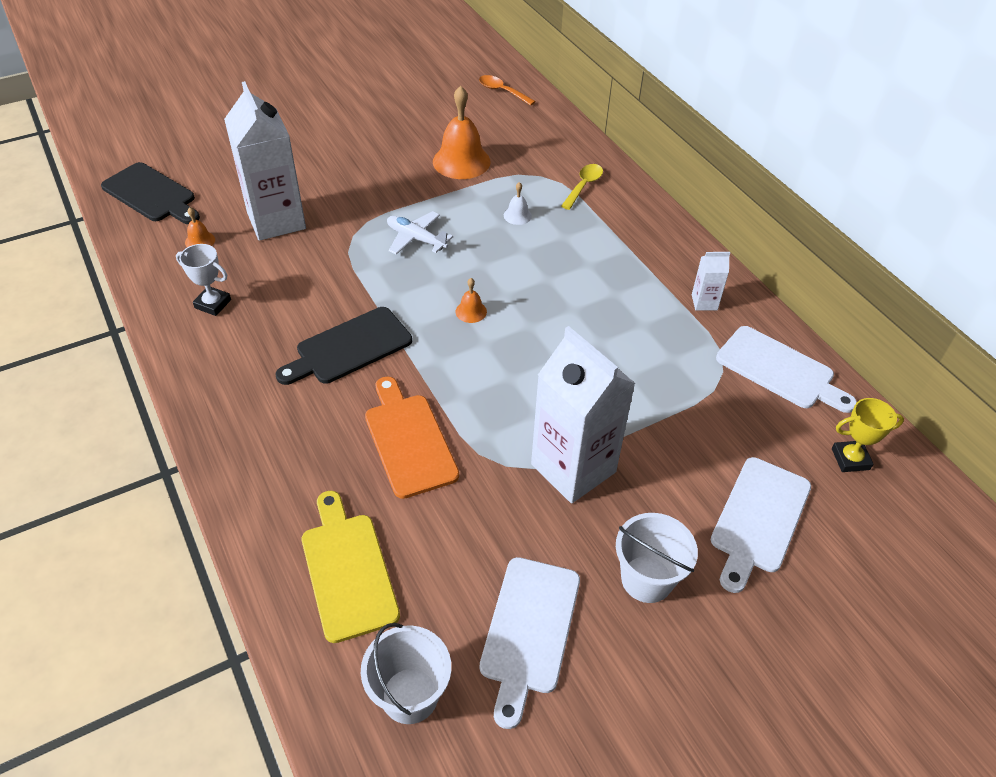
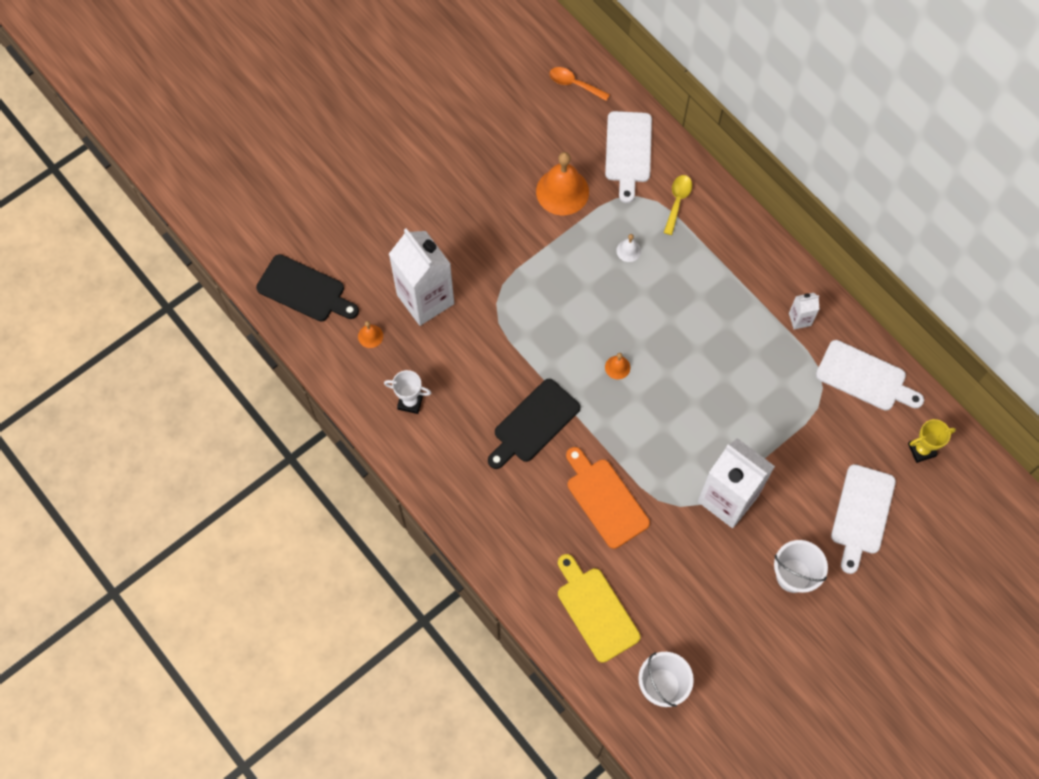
camera: 10 degrees left, 20 degrees up
(416, 239) = (550, 296): white plane -> none
(529, 630) = (725, 628): white cutting board -> white cutting board (628, 151)

